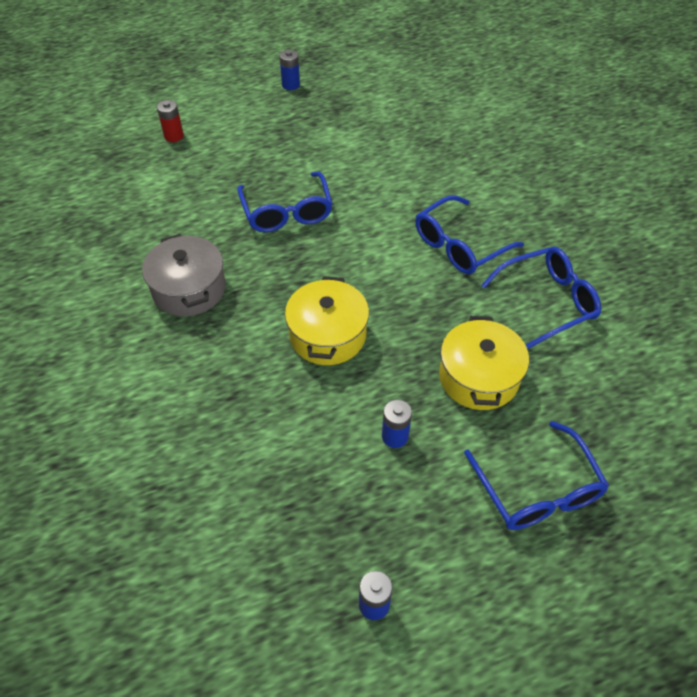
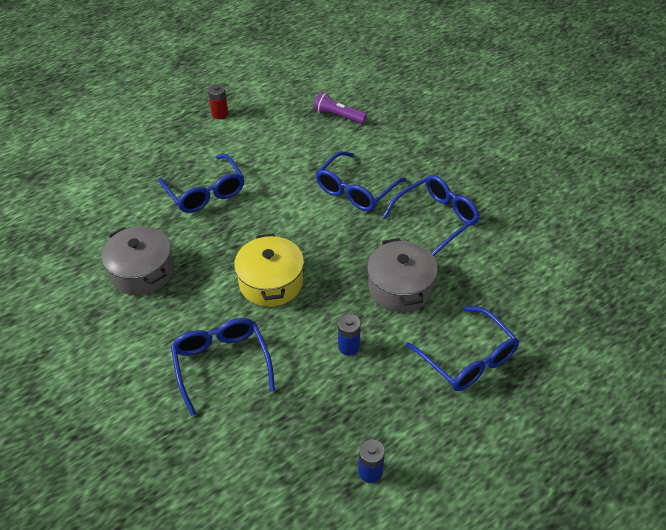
camera: 15 degrees left, 5 degrees down
(174, 136) = (84, 148): red battery -> red battery (220, 114)
(241, 420) = (221, 364): none -> blue glasses
(291, 85) = (174, 86): blue battery -> none
(464, 153) = (338, 116): none -> purple flashlight
(478, 377) = (400, 287): yellow pot -> grey pot

